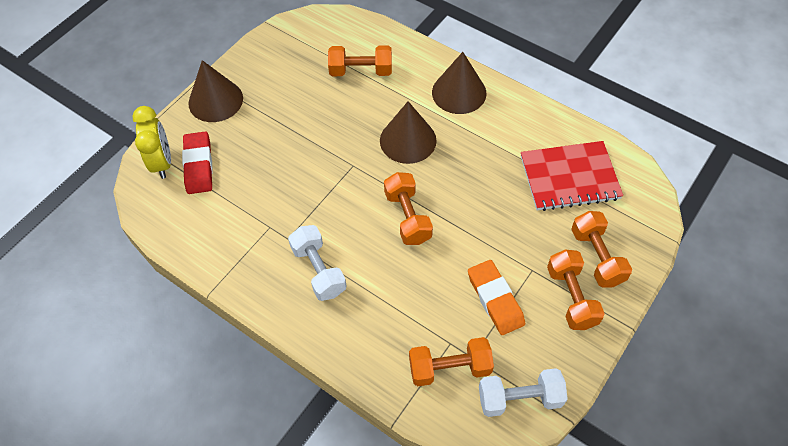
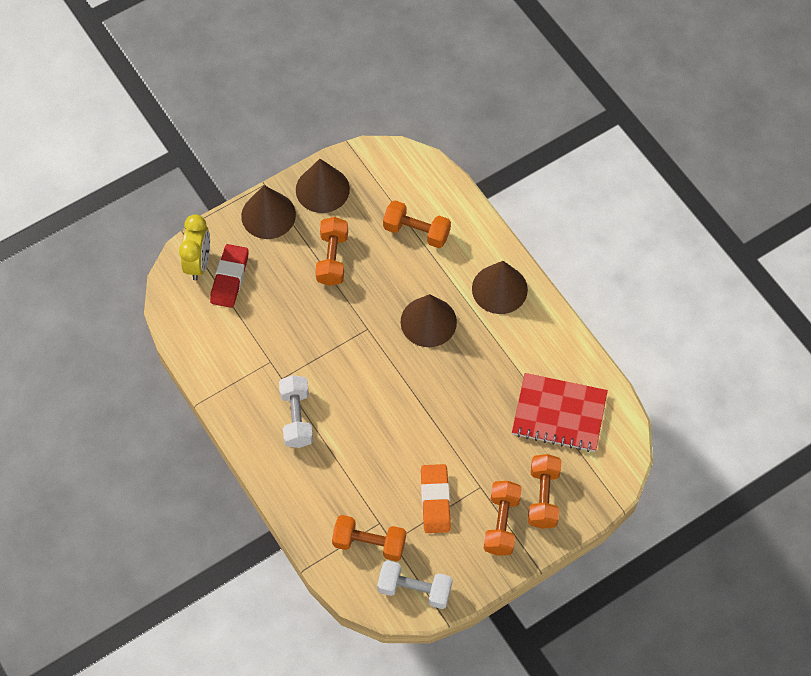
camera: 20 degrees right, 5 degrees up
(258, 64) = (322, 189): none -> brown cone
(407, 217) = (394, 397): orange dumbbell -> orange dumbbell (332, 258)

